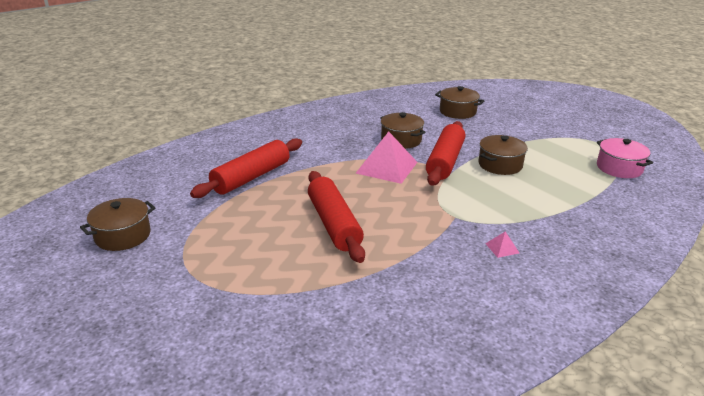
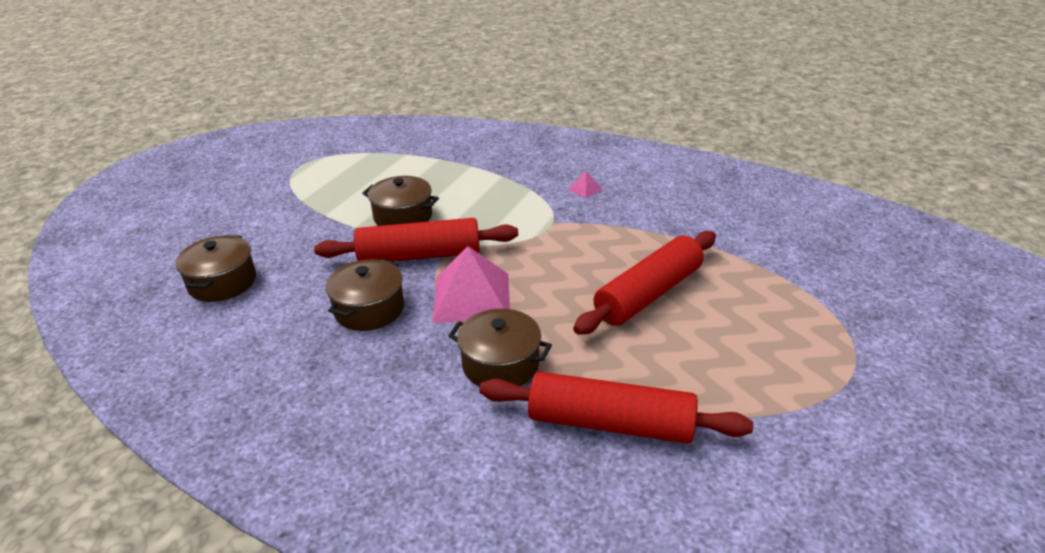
camera: 115 degrees left, 5 degrees up
(123, 236) = (890, 480): brown pot -> brown pot (500, 364)
(619, 168) = (364, 152): pink pot -> none

